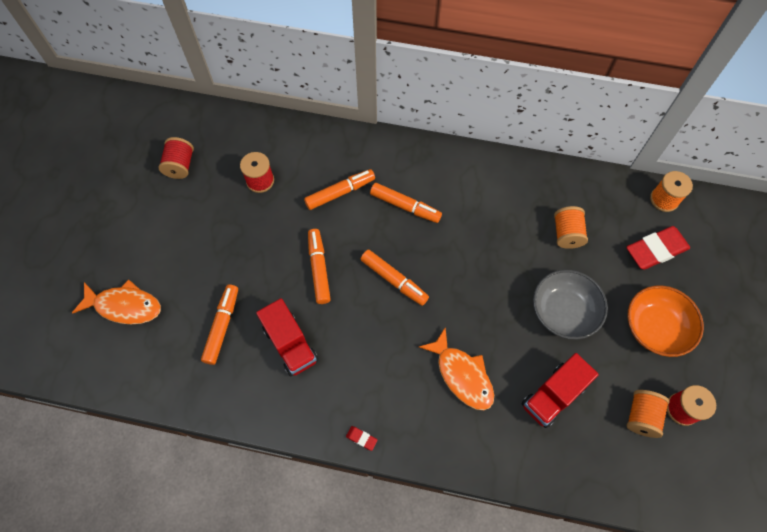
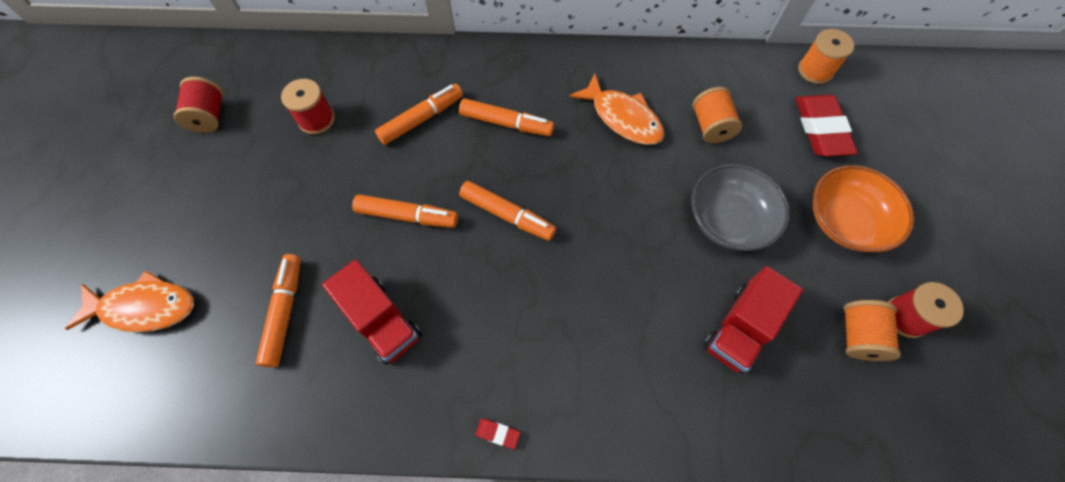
camera: 10 degrees left, 0 degrees up
(319, 268) = (407, 216): orange marker -> orange marker turned 120 degrees clockwise
(462, 375) = (617, 322): orange fish -> orange fish (622, 118)
(655, 250) = (821, 129): red eraser -> red eraser turned 60 degrees counterclockwise

